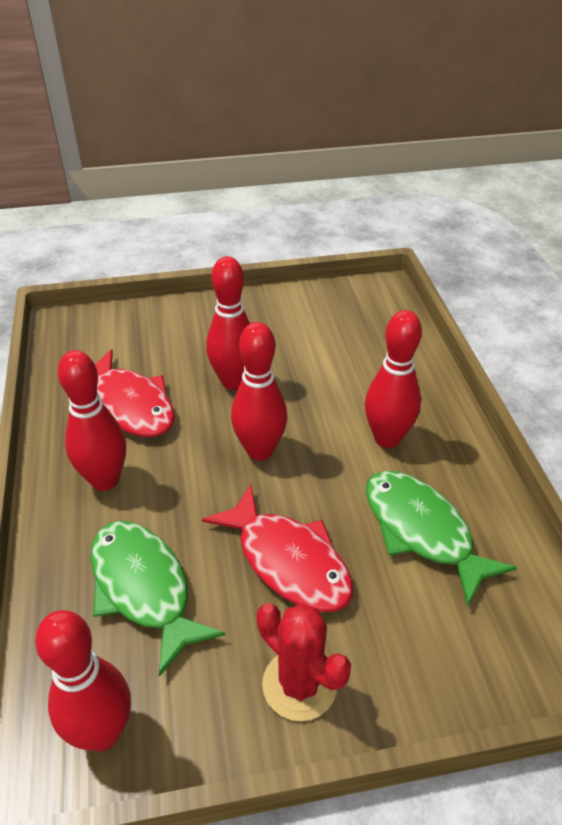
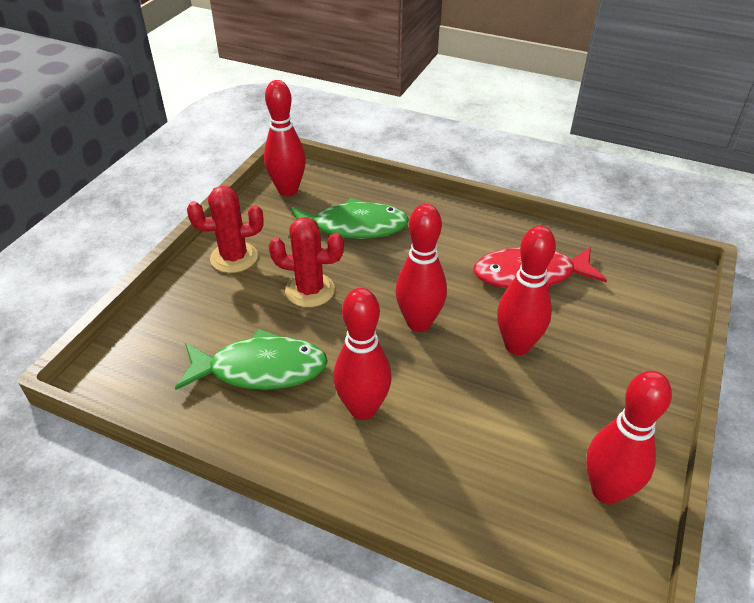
camera: 125 degrees right, 0 degrees up
(105, 480) = (456, 239): red bowling pin -> red bowling pin (606, 491)
(288, 561) = (310, 290): red fish -> red cactus

